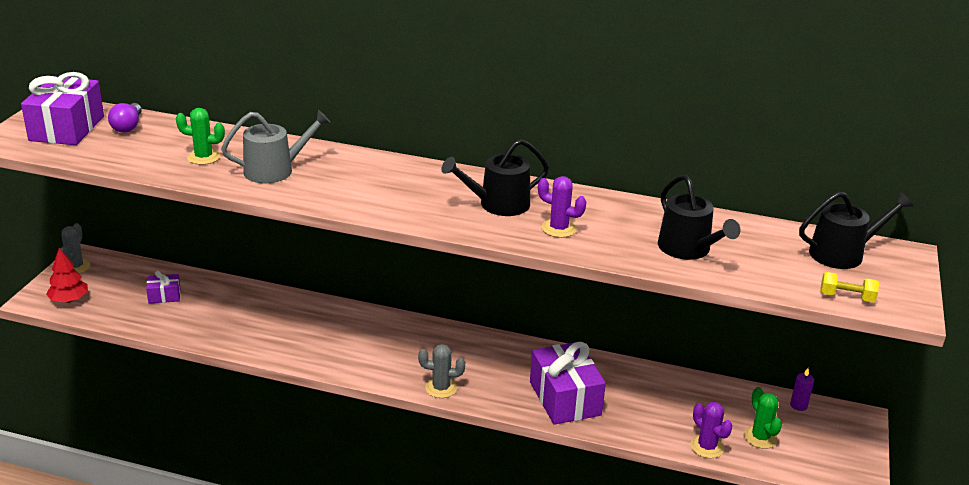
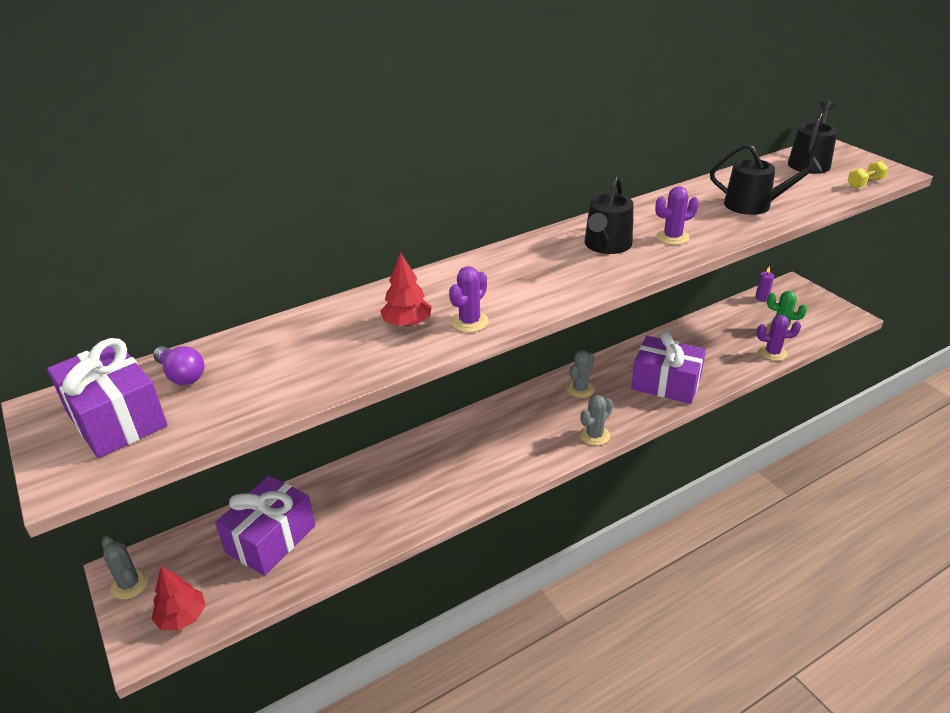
camera: 45 degrees left, 5 degrees up
(164, 296) = (271, 539): purple gift -> purple gift, size x2.06
(203, 157) = (322, 353): green cactus -> none
(275, 170) = (407, 323): grey watering can -> red tree
(306, 191) = (469, 322): none -> purple cactus
(493, 354) = (580, 389): none -> grey cactus

